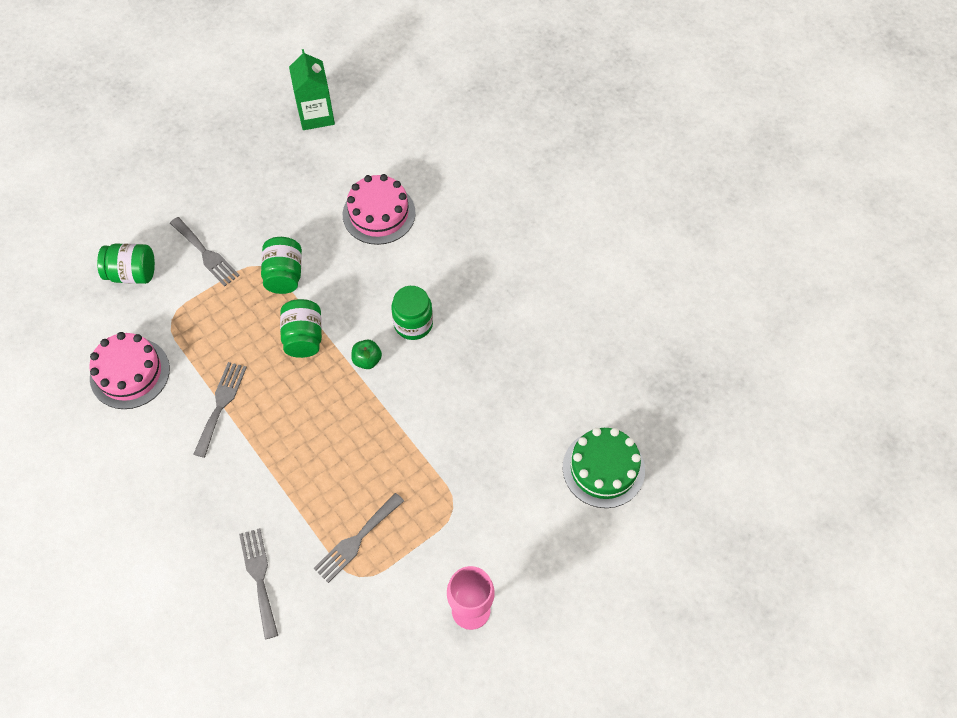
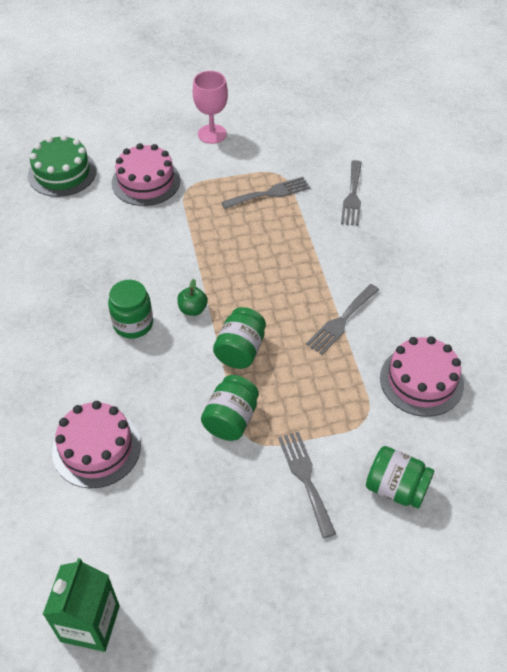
camera: 155 degrees left, 10 degrees down
(504, 496) = (146, 181): none -> pink cake

